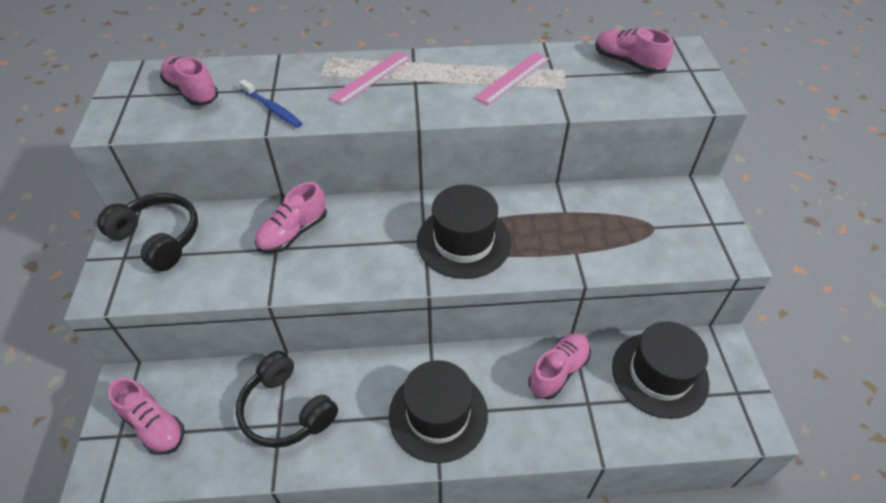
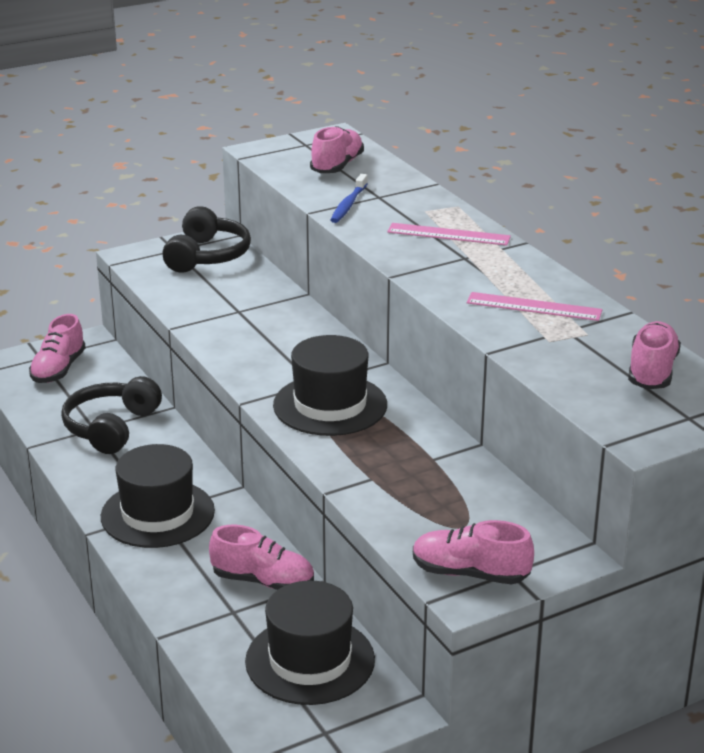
camera: 65 degrees right, 20 degrees down
(293, 233) = (265, 313): pink shoe -> pink shoe (470, 573)

